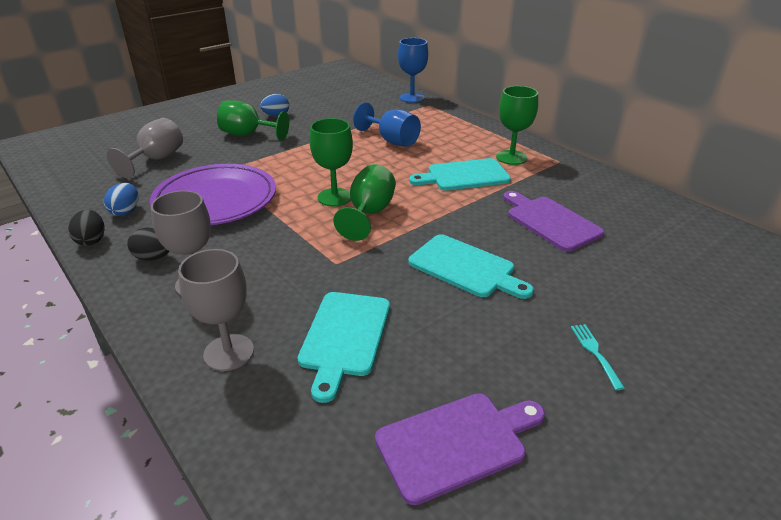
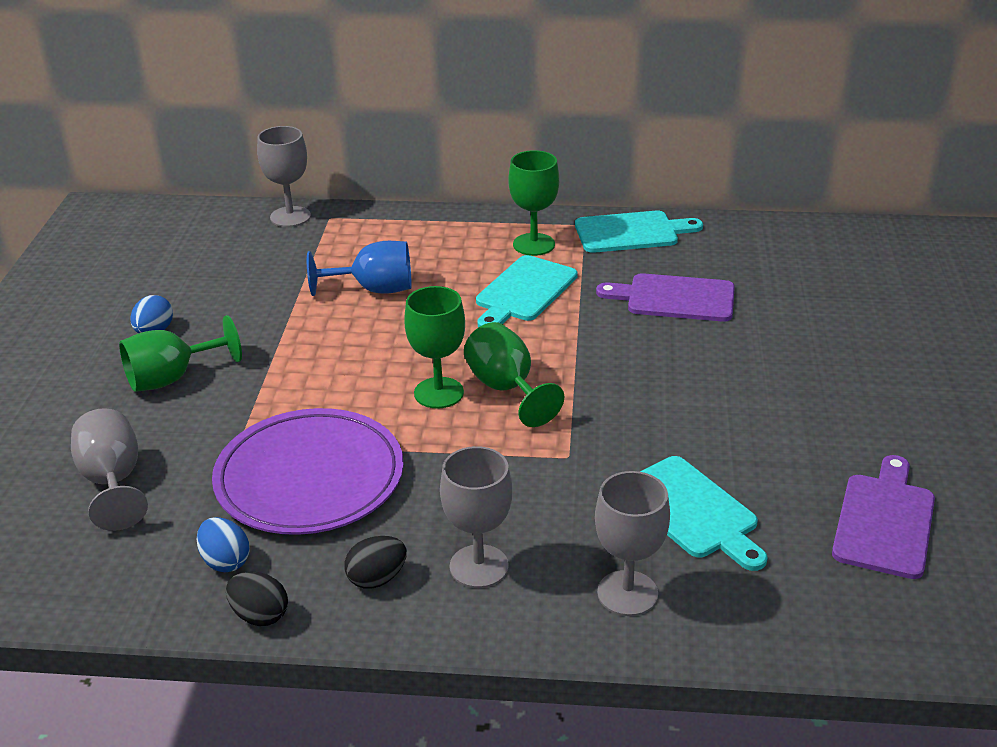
camera: 45 degrees left, 0 degrees up
(412, 98) = (290, 217): blue goblet -> grey goblet
(465, 267) = (679, 386): turquoise cutting board -> turquoise cutting board (631, 232)
(595, 353) = (868, 394): turquoise fork -> none

